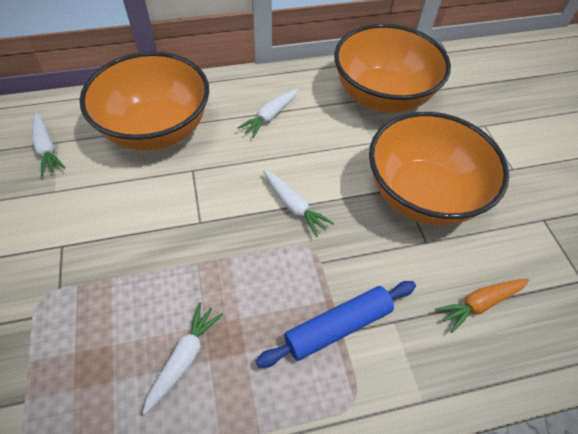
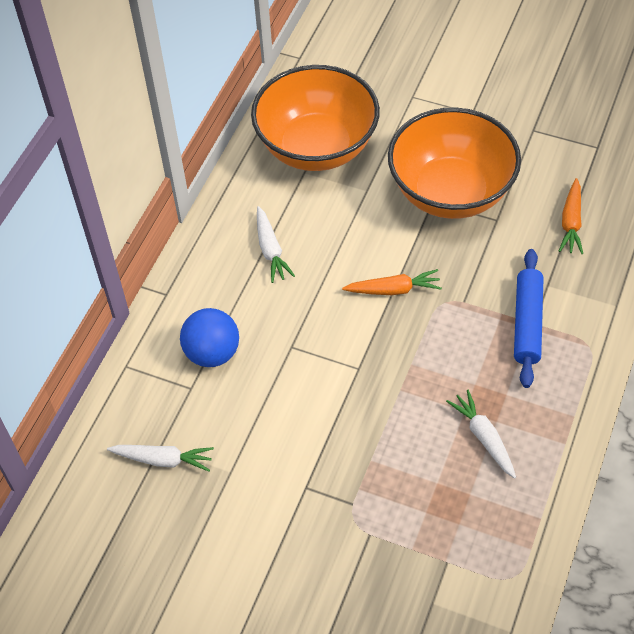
camera: 50 degrees left, 0 degrees up
(156, 130) = (212, 353): orange bowl -> blue ball
(294, 206) = (393, 289): white carrot -> orange carrot

